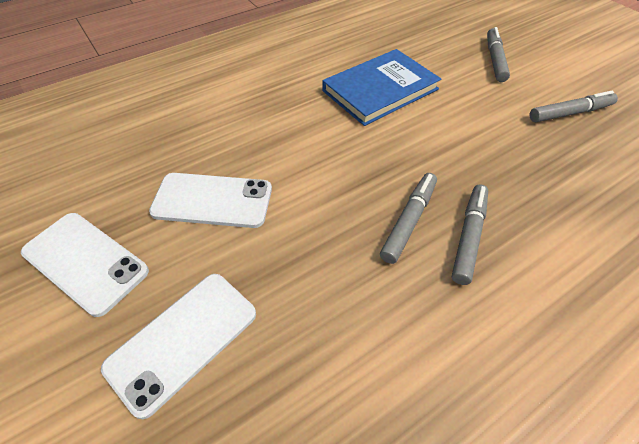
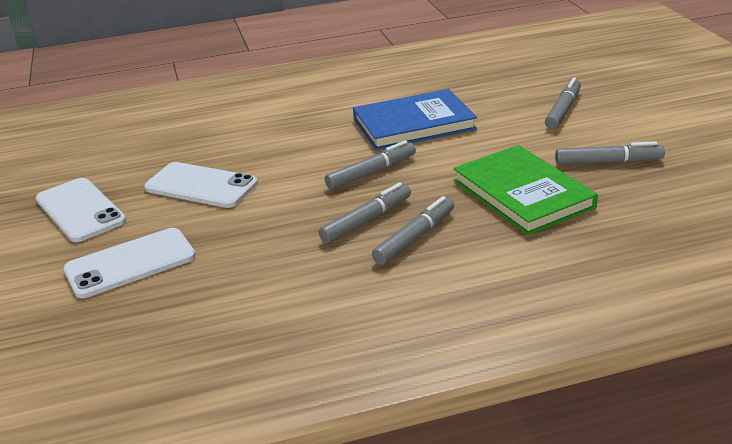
camera: 20 degrees right, 20 degrees down
(377, 155) = (371, 172): none -> grey marker
(527, 162) = (522, 194): none -> green book

